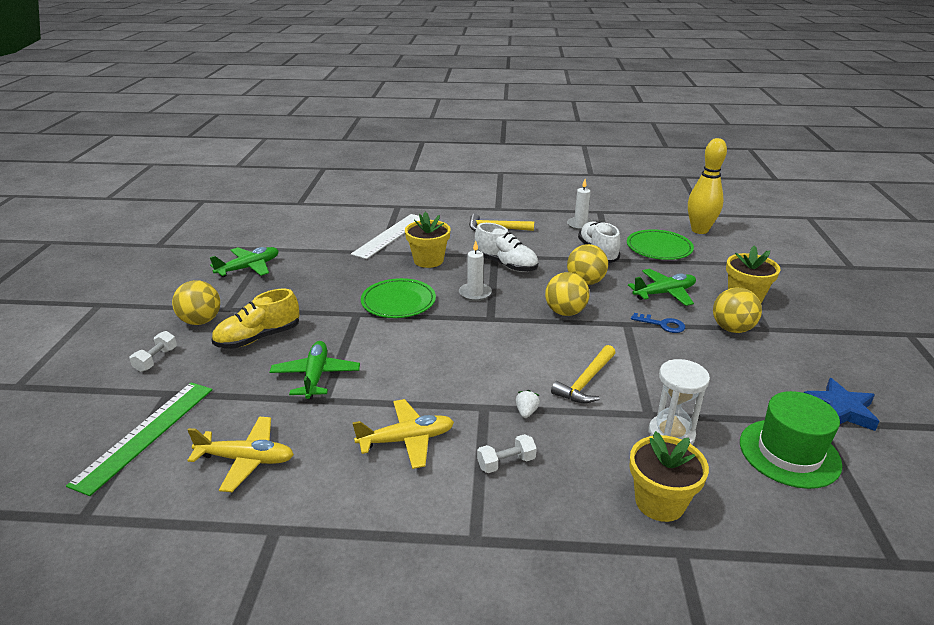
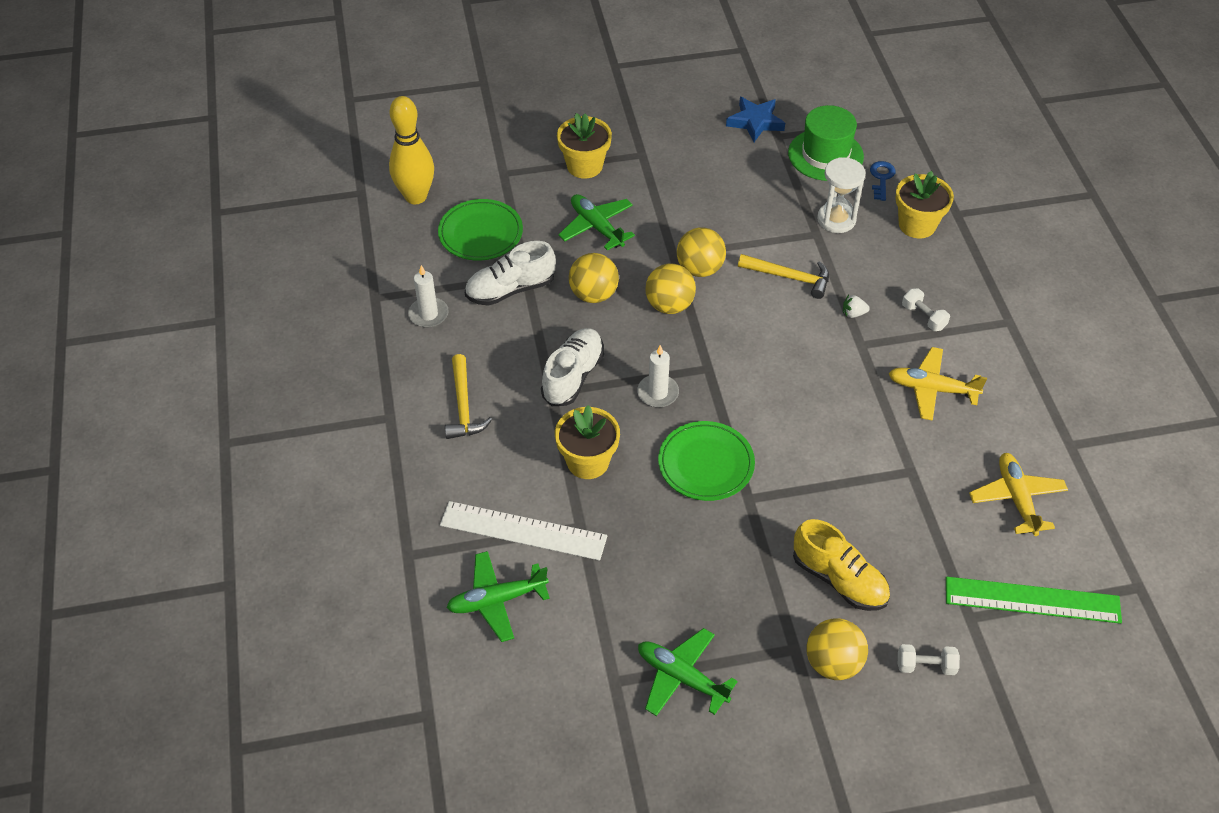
camera: 105 degrees left, 20 degrees up
(316, 376) = (880, 492): green plane -> green plane (497, 600)
(407, 440) = (932, 389): yellow plane -> yellow plane turned 45 degrees counterclockwise
(662, 324) = (664, 227): blue key -> blue key (881, 178)
(732, 329) = (652, 178): yellow ball -> yellow ball (700, 269)

